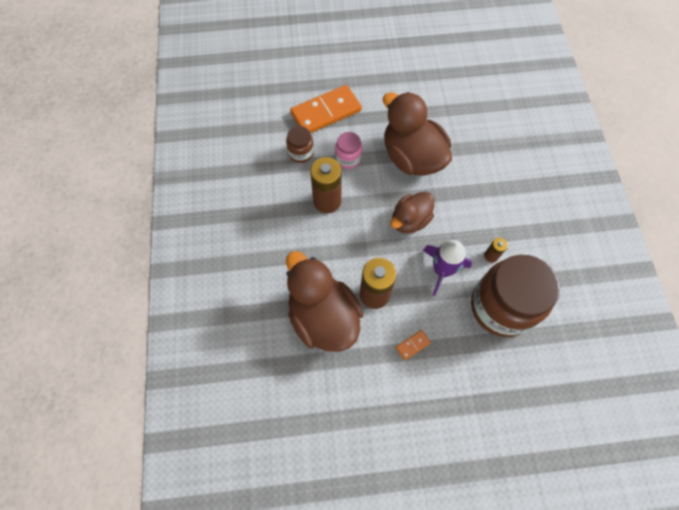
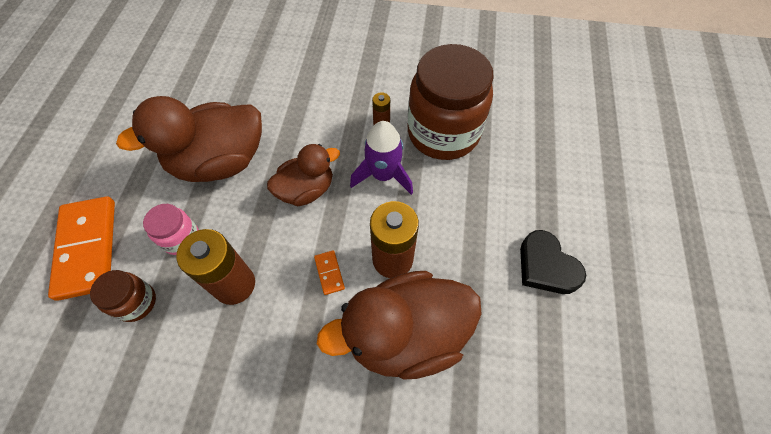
camera: 75 degrees left, 5 degrees down
(404, 410) = (546, 266): none -> black heart
(410, 220) = (306, 190): brown duck -> brown duck turned 90 degrees counterclockwise
(413, 345) = (468, 233): orange domino -> orange domino (329, 273)

